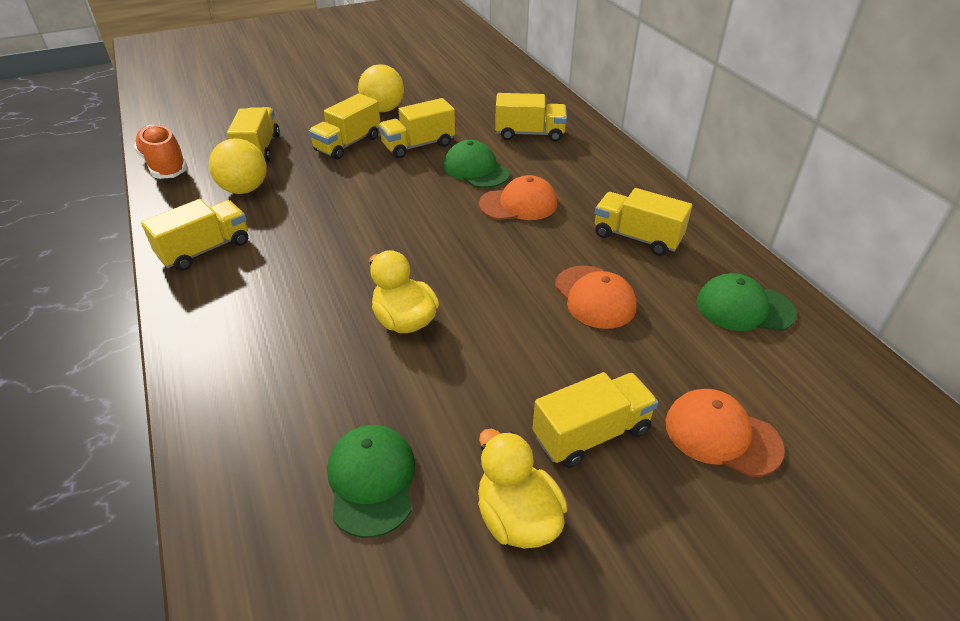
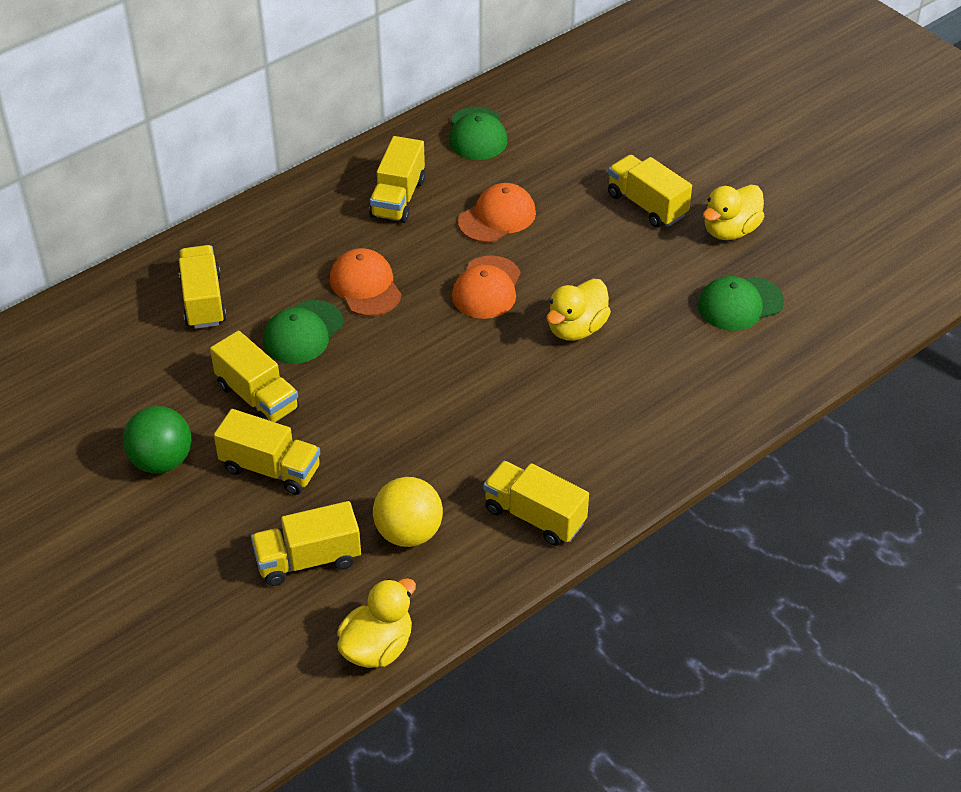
camera: 105 degrees left, 5 degrees up
(165, 165) = (377, 647): orange shoe -> yellow duck
(383, 109) = (162, 461): yellow ball -> green ball
(722, 435) = (618, 146): orange cap -> orange cap (487, 288)

